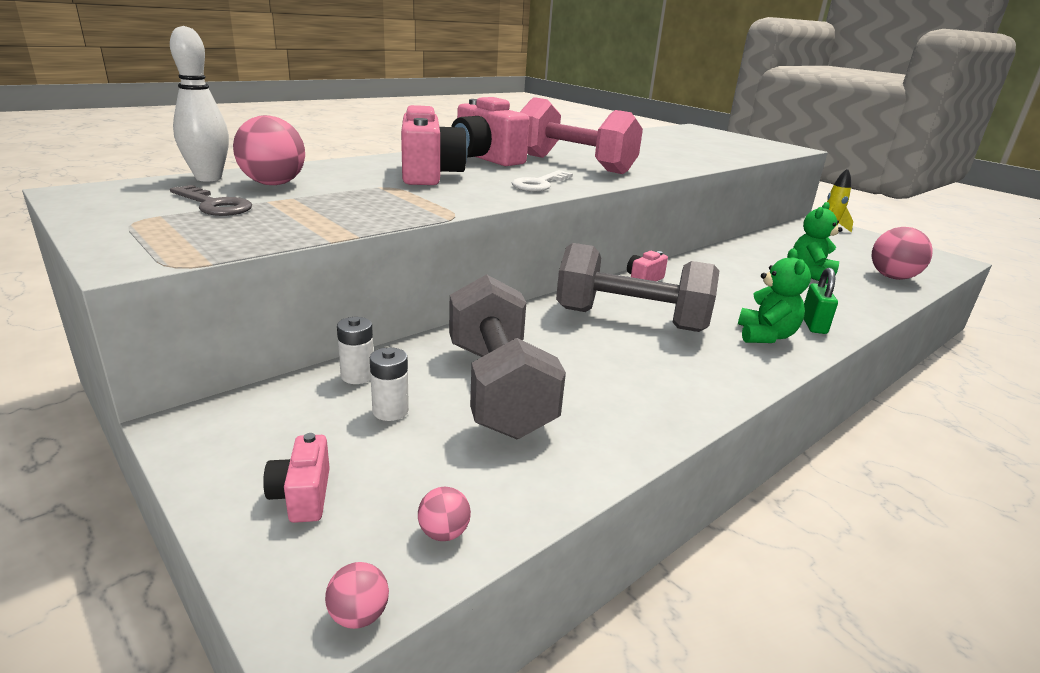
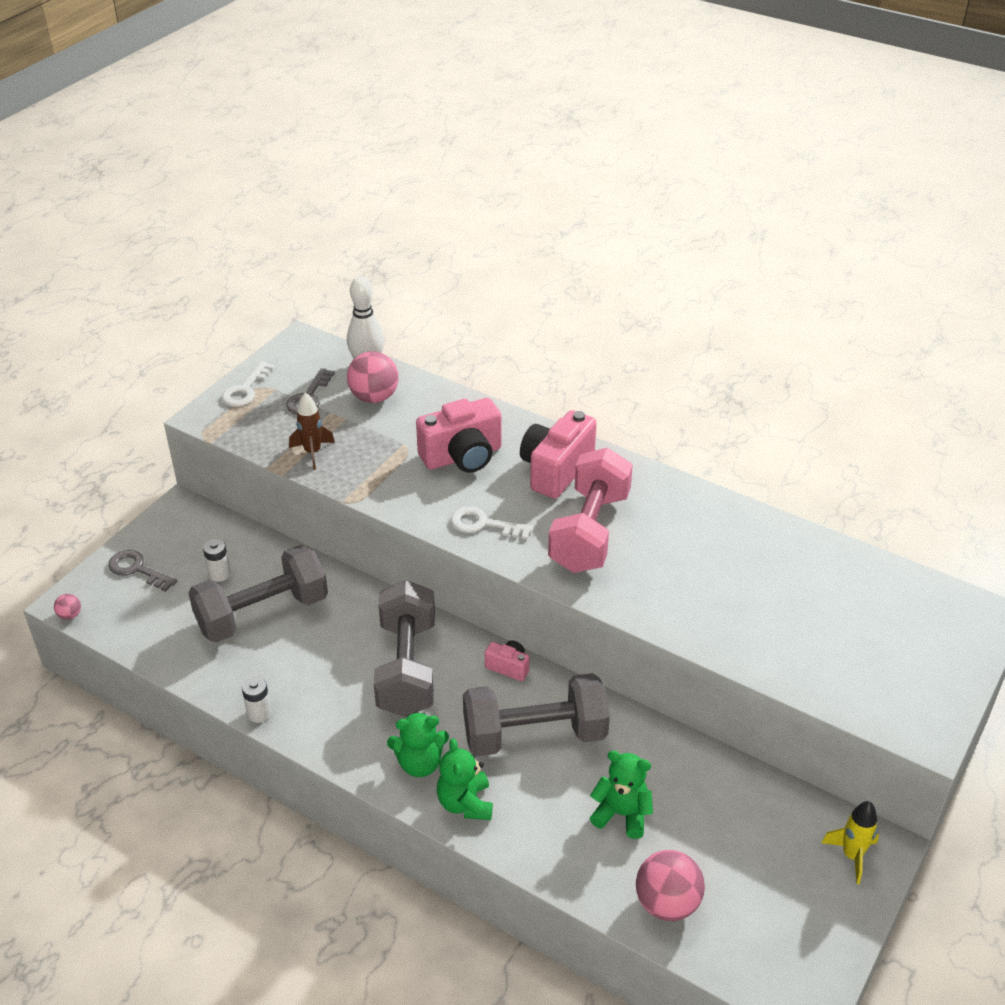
camera: 75 degrees right, 15 degrees up
(121, 229) = (245, 389): none -> white key
(302, 496) = (137, 569): pink camera -> grey key
(334, 218) = (312, 452): none -> brown rocket
(357, 376) = (253, 546): white battery -> white battery (259, 713)
(444, 533) = (123, 626): pink ball -> none
(727, 285) = (534, 735): none -> grey dumbbell
(813, 325) = (465, 803): green padlock -> green teddy bear

